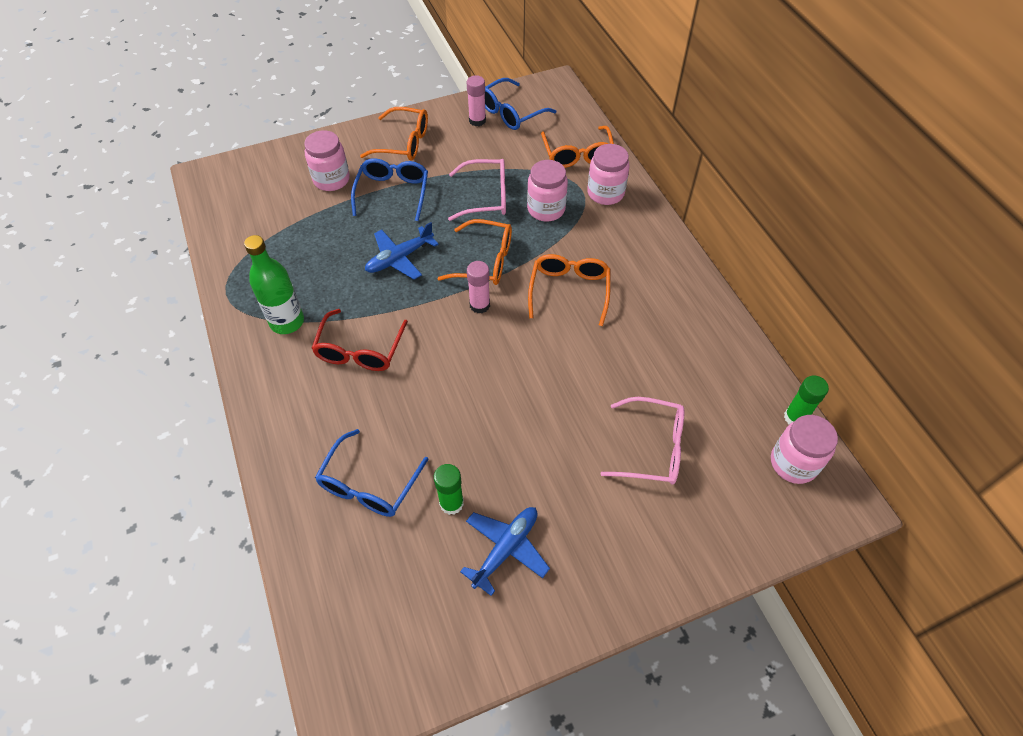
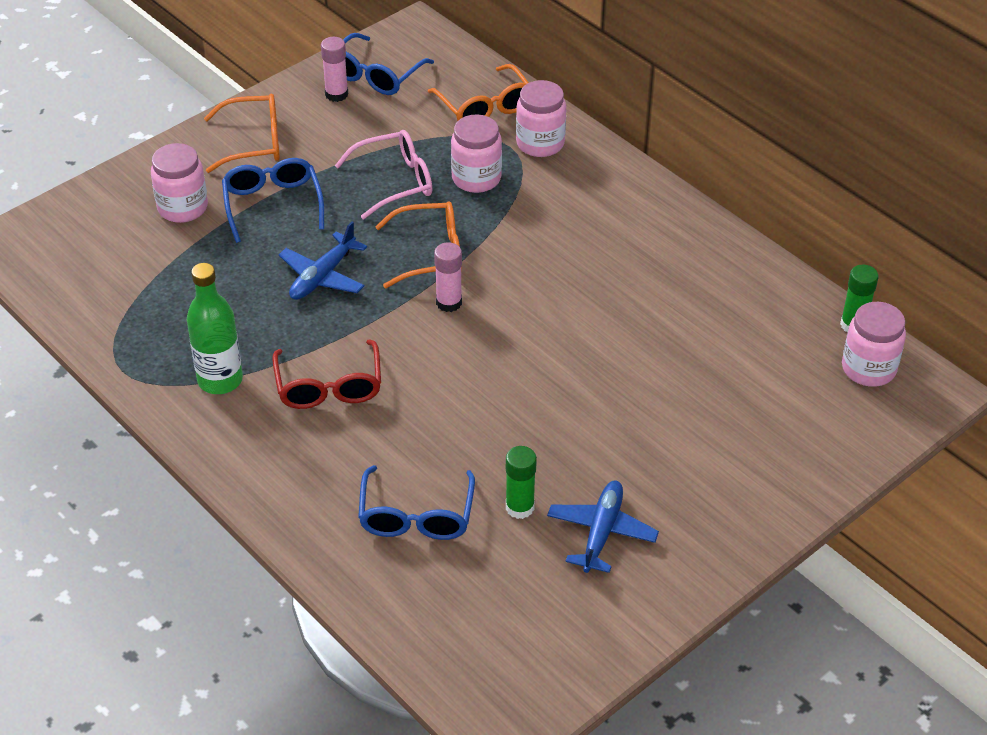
camera: 20 degrees left, 10 degrees down
(569, 291) = (548, 261): orange glasses -> none
(652, 448) = (714, 395): pink glasses -> none

